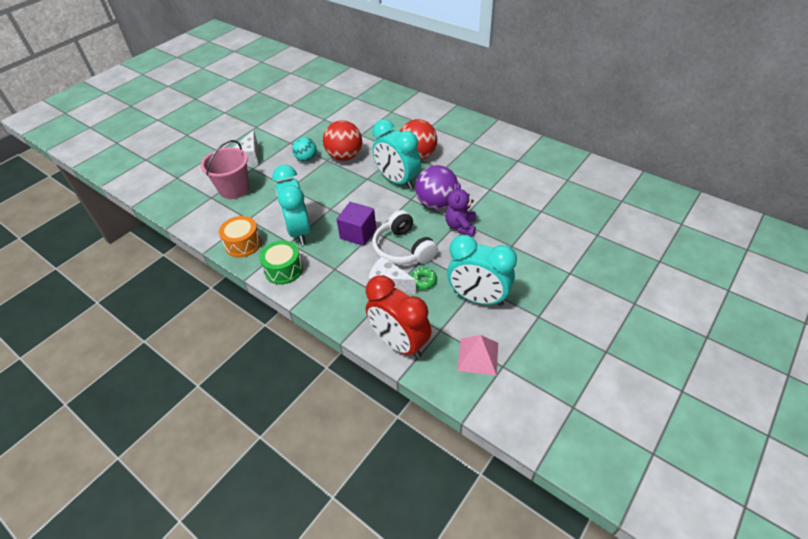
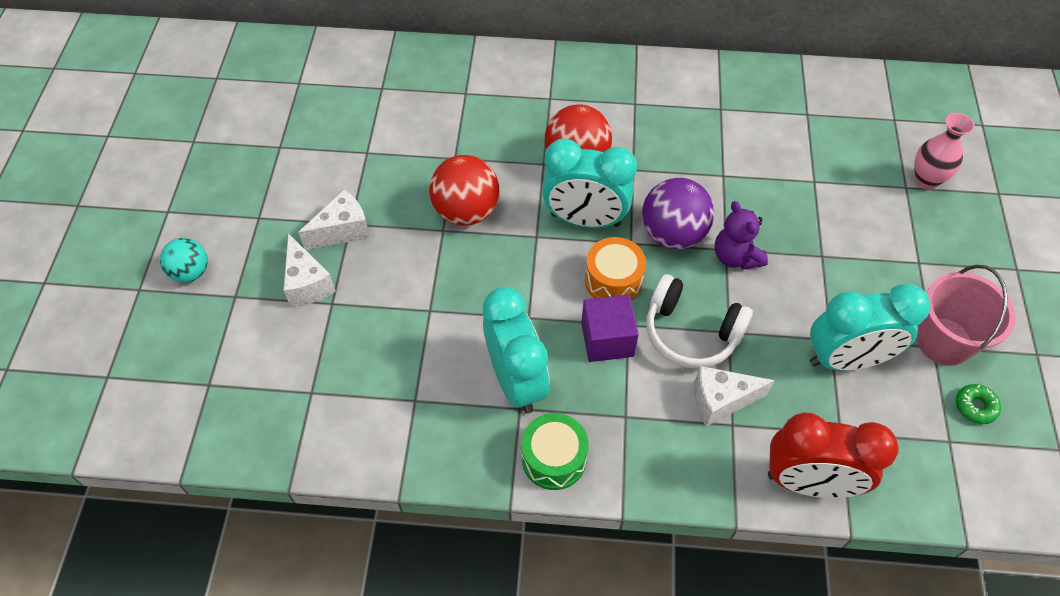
camera: 35 degrees left, 10 degrees up
(234, 189) = (338, 357): pink bucket -> pink bucket (943, 341)
(243, 244) = (449, 449): orange drum -> orange drum (613, 280)
(284, 144) = (343, 231): none -> white cheese
(299, 231) = (516, 380): turquoise clock -> turquoise clock turned 150 degrees counterclockwise
(306, 159) = (408, 243): turquoise ball -> turquoise ball (191, 272)
(423, 281) = (759, 370): green donut -> green donut (975, 406)
(478, 356) = (913, 444): pink pyramid -> none
(614, 236) = (926, 180): none -> pink vase

